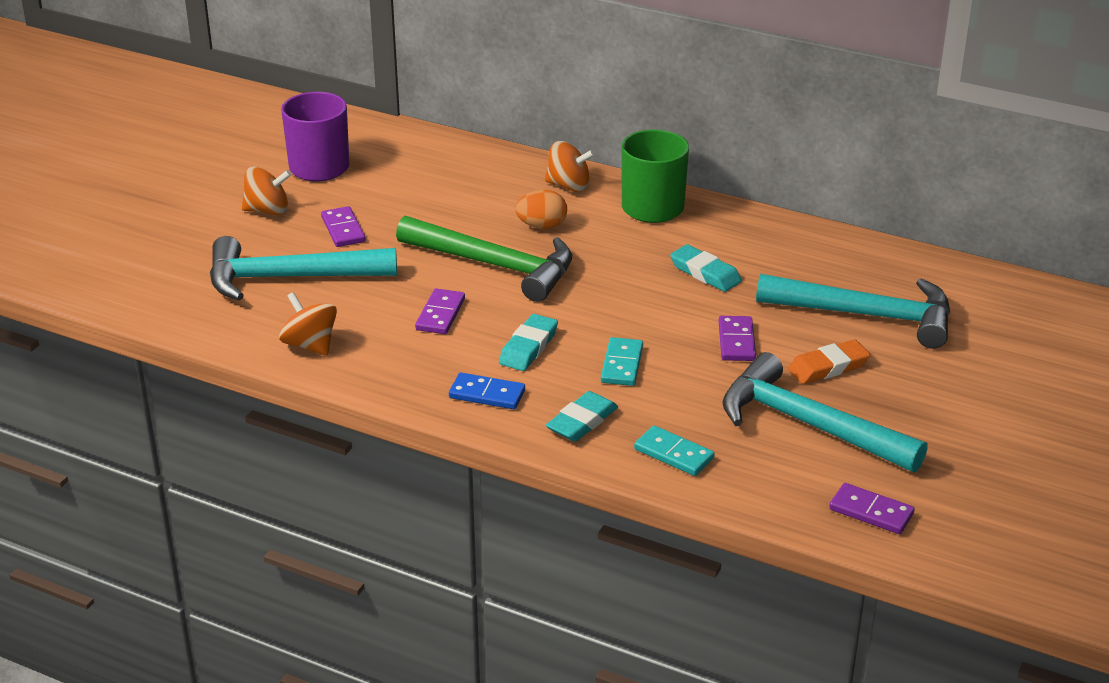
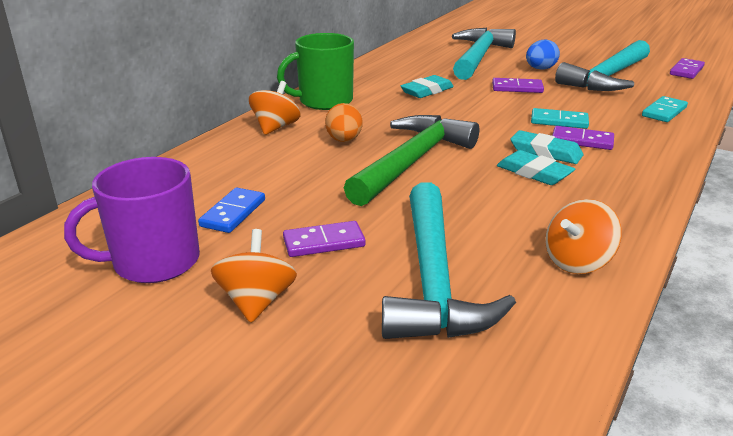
camera: 85 degrees left, 5 degrees down
(440, 314) = (500, 188): purple domino -> purple domino (582, 141)
(487, 394) = (624, 170): blue domino -> blue domino (233, 213)
(582, 421) = (643, 137): turquoise eraser -> turquoise eraser (534, 173)
(828, 367) = (540, 69): orange eraser -> blue egg

